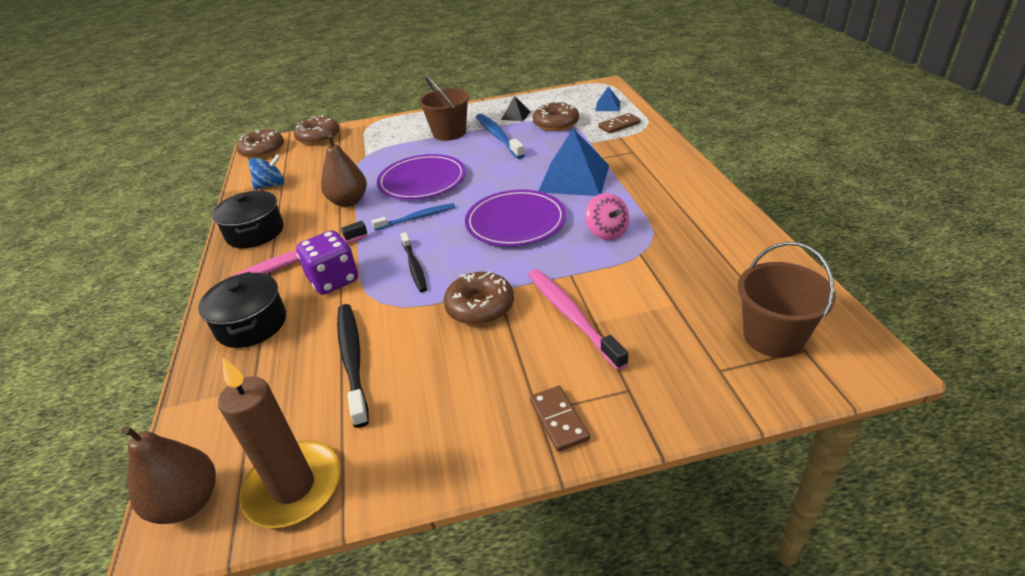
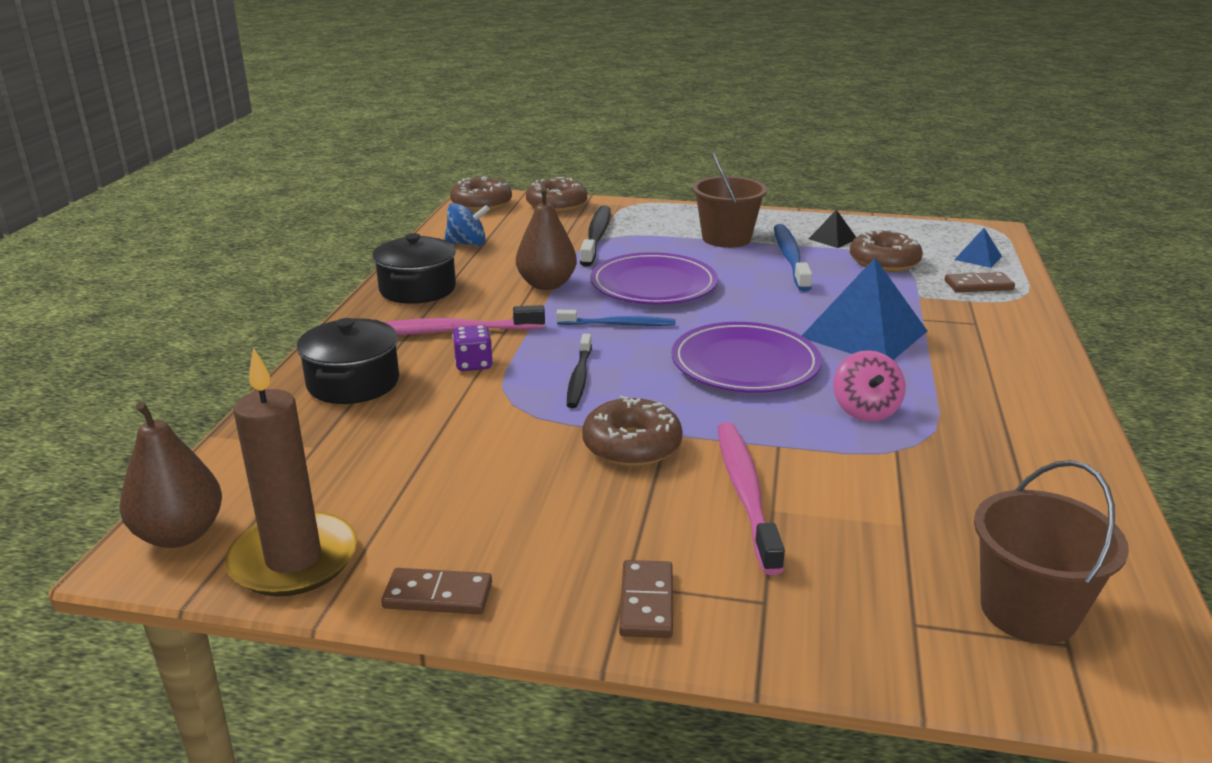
camera: 20 degrees right, 10 degrees down
(334, 280) = (473, 364): purple dice -> purple dice, size x0.60
(352, 360) = (440, 454): black toothbrush -> black toothbrush (596, 236)
(418, 472) = (438, 595): none -> brown domino

